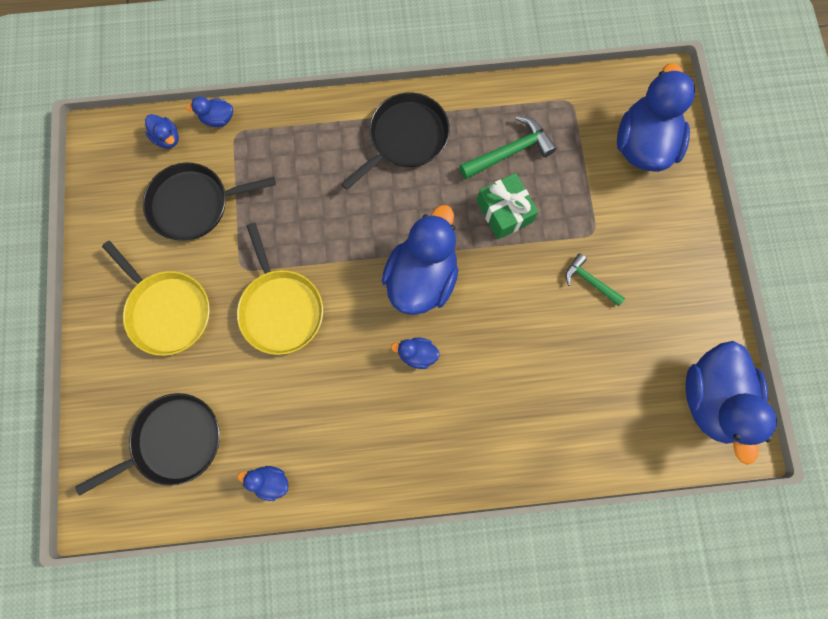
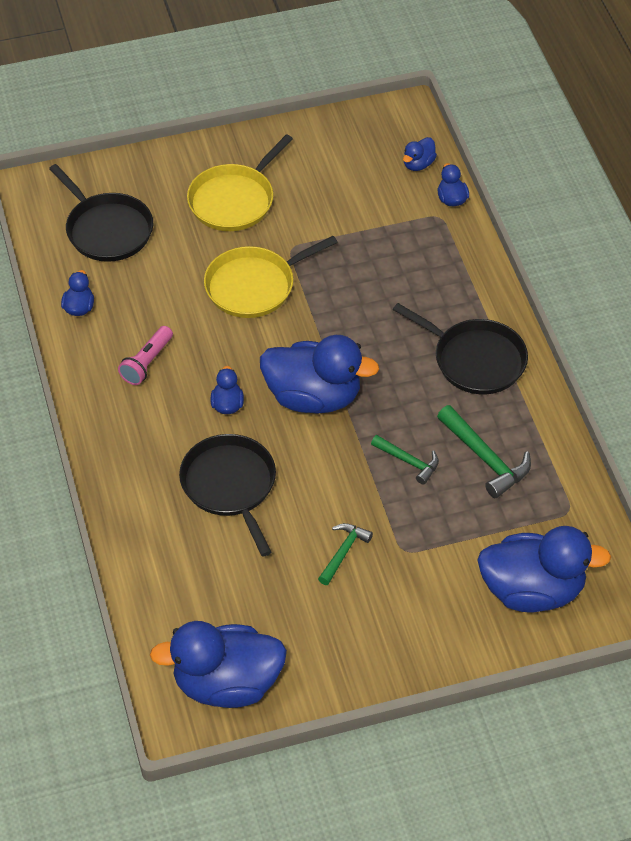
camera: 80 degrees right, 25 degrees down
(194, 204) = (351, 199): black pan -> black pan (230, 486)
(353, 422) = (147, 363): none -> pink flashlight
(504, 212) = (408, 462): green gift -> green hammer

